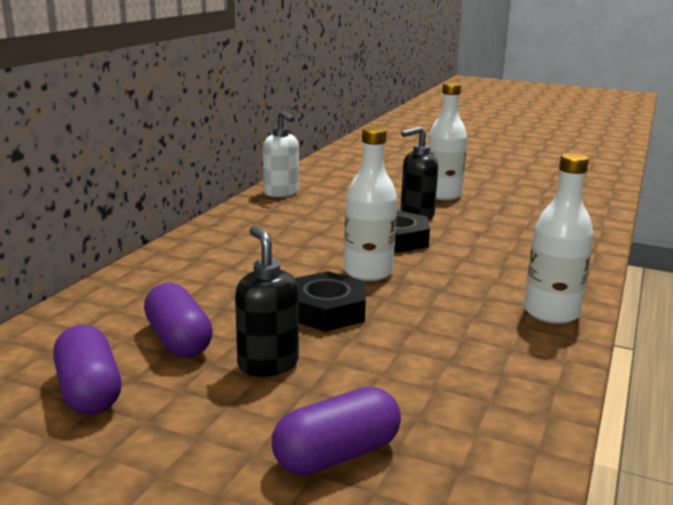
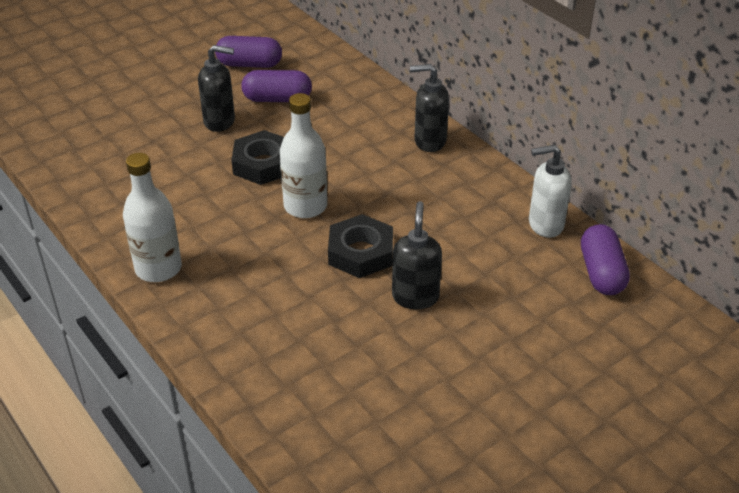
camera: 120 degrees right, 20 degrees up
(202, 244) = (429, 141): none -> black soap dispenser
(337, 455) = (123, 118): purple capsule -> purple capsule (601, 273)
(443, 195) = (467, 353): white bottle -> none

